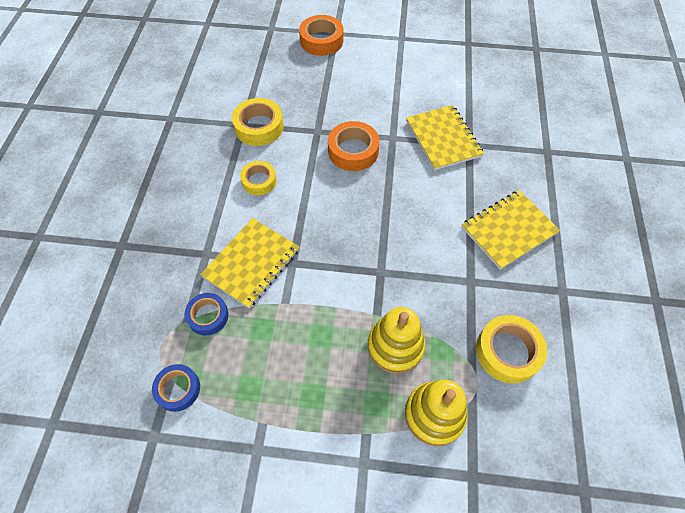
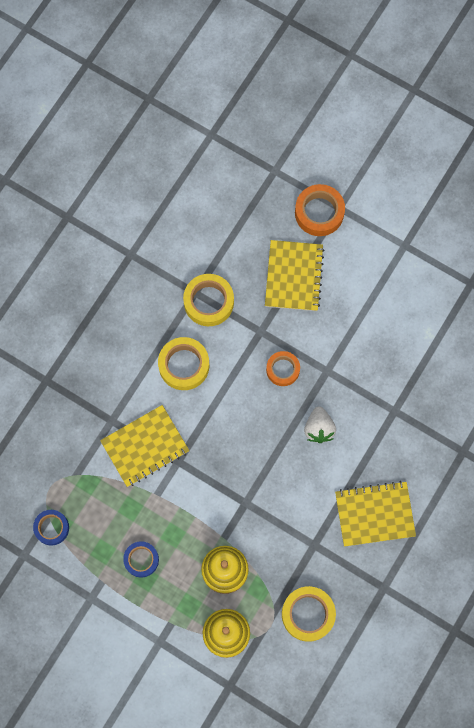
camera: 25 degrees right, 15 degrees up
(208, 316) = (93, 478): blue tape -> blue tape (141, 560)
(259, 181) = (184, 365): yellow tape -> yellow tape, size x1.52
(353, 151) = (283, 370): orange tape -> orange tape, size x0.66
(412, 182) = (319, 428): none -> white strawberry
(443, 138) = (374, 393): yellow notebook -> yellow notebook (294, 276)

